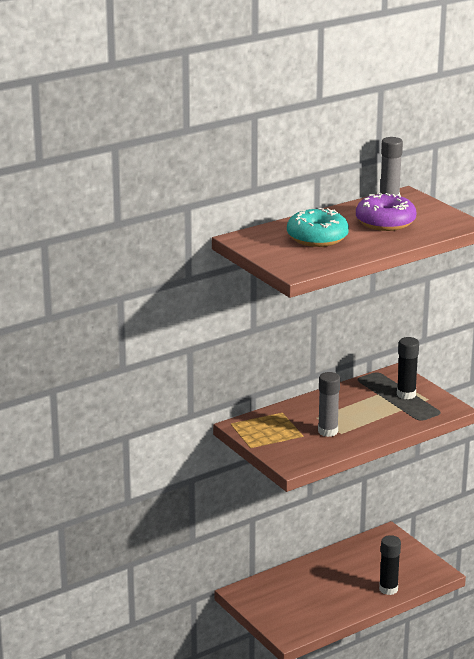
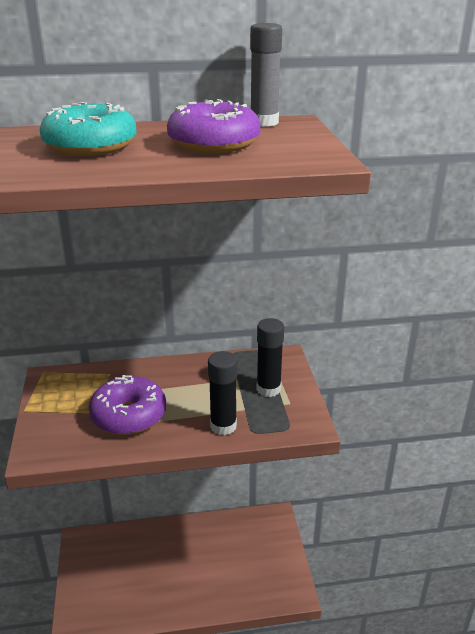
camera: 25 degrees right, 5 degrees up
(328, 431) = (129, 415): grey glue stick -> purple donut
(388, 589) = (224, 596): black glue stick -> black glue stick (223, 426)

